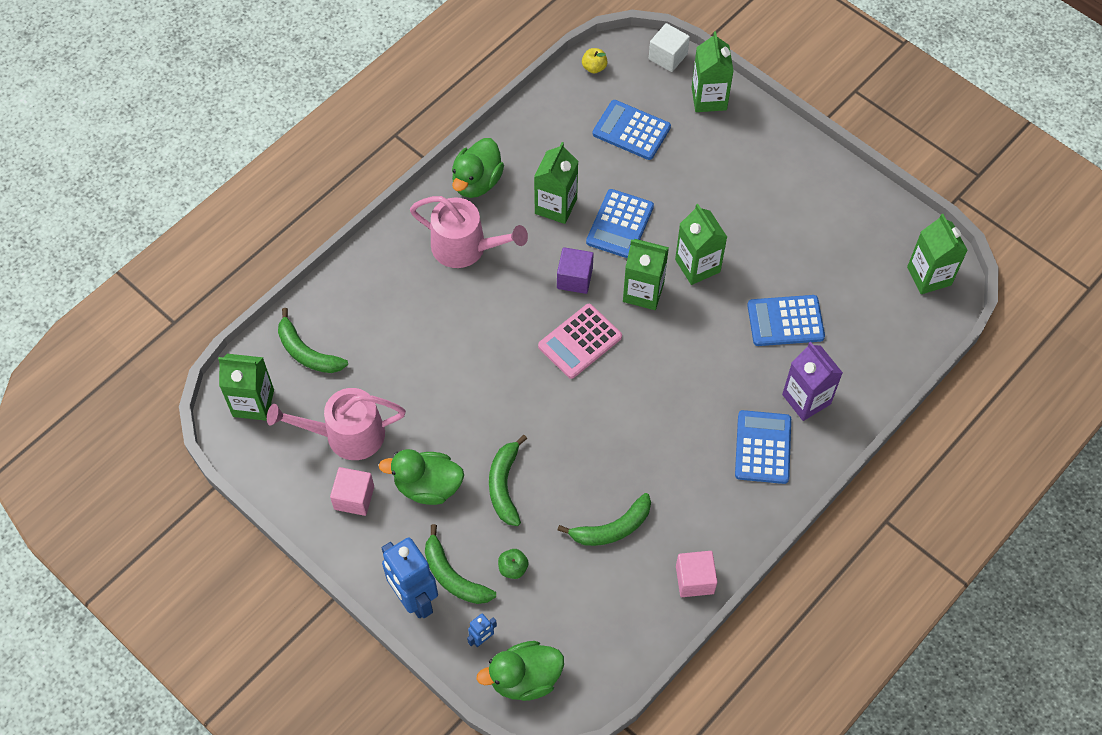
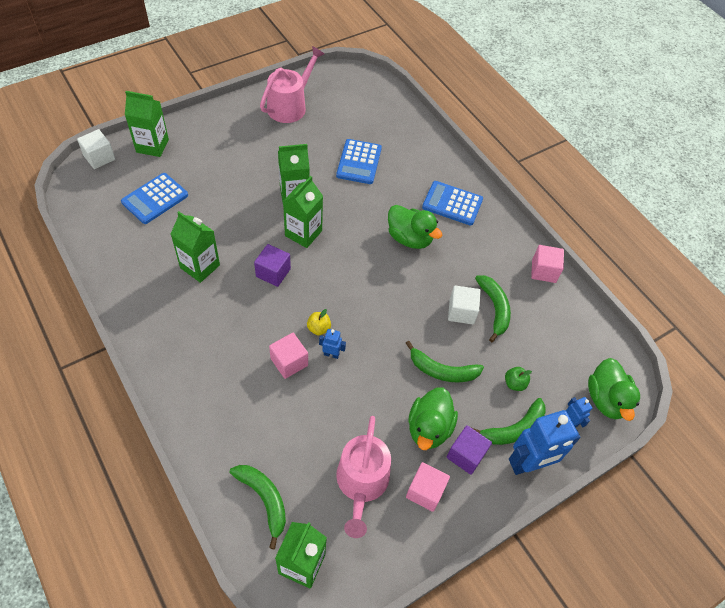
camera: 80 degrees left, 5 degrees down
(307, 352) = (264, 500): green banana -> green banana turned 90 degrees counterclockwise
(406, 530) = (466, 455): none -> purple cube
(465, 247) = (209, 341): pink watering can -> pink watering can (290, 106)
(465, 329) = (289, 362): none -> pink cube
(477, 182) = (148, 315): green duck -> green duck (409, 238)
(488, 367) = (331, 354): none -> blue robot
(580, 341) = (331, 285): pink calculator -> none
(593, 491) = (461, 312): none -> white cube
(594, 67) = (80, 204): yellow apple -> yellow apple (319, 328)
(620, 224) = (237, 230): blue calculator -> none
(806, 399) = (422, 170): purple carton -> none
(929, 276) = (352, 83): green carton -> none

